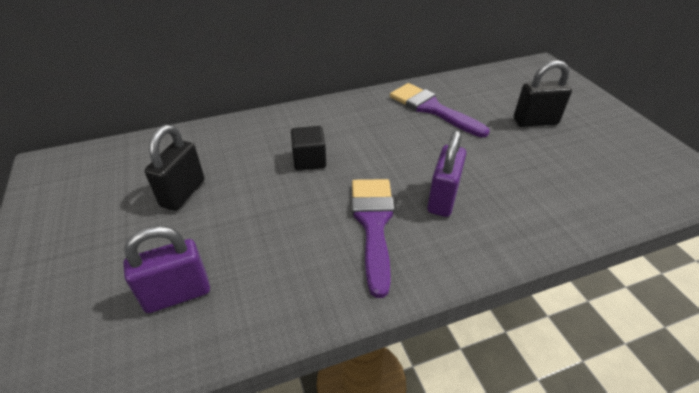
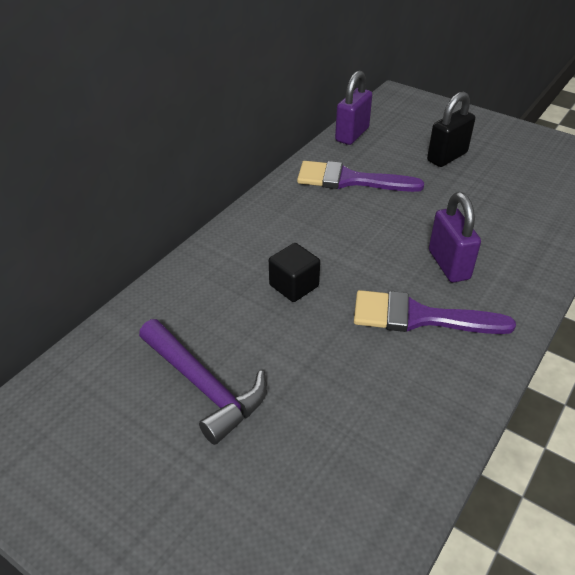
camera: 35 degrees left, 0 degrees up
(177, 294) = (324, 481): purple padlock -> purple padlock (352, 134)
(183, 193) = (204, 386): black padlock -> purple hammer
(373, 224) = (419, 317): purple brush -> purple brush turned 45 degrees counterclockwise

